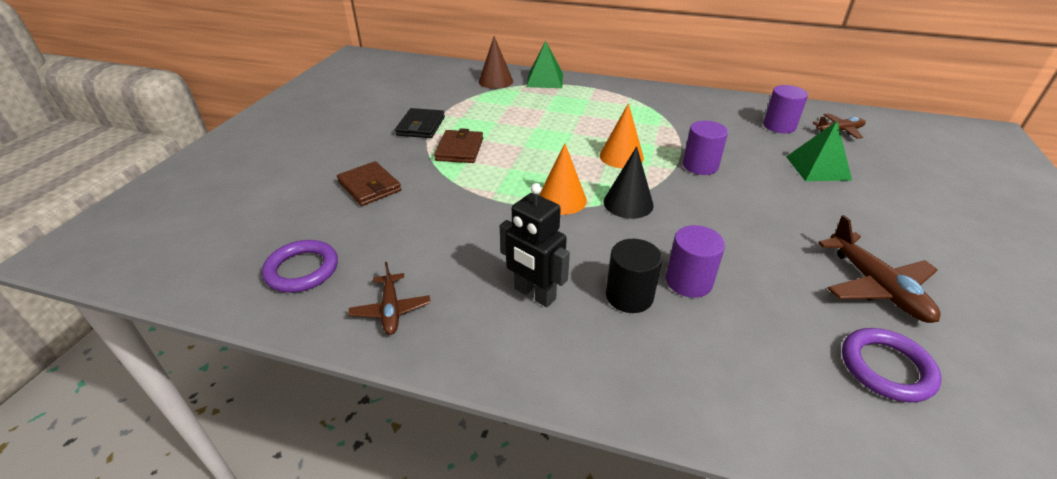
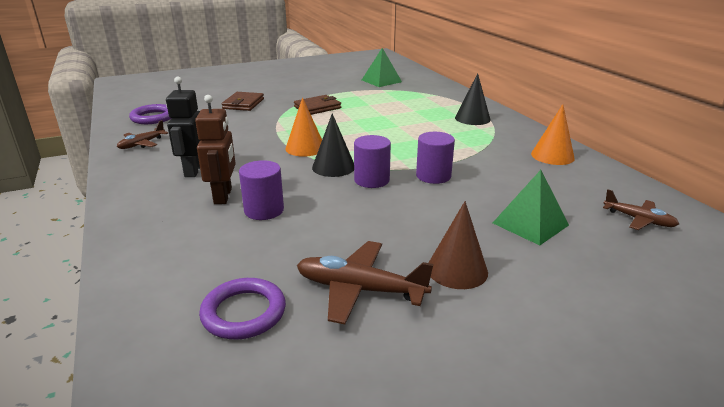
camera: 50 degrees right, 10 degrees down
(421, 126) = (326, 92): black wallet -> none
(495, 81) = (423, 88): brown cone -> brown cone (457, 270)
(544, 80) = (457, 97): green pyramid -> green pyramid (381, 81)
(601, 97) = (472, 118): none -> black cone
(621, 156) = (394, 148): orange cone -> orange cone (552, 156)
(629, 296) = (223, 196): black cylinder -> brown robot
(779, 126) = (578, 190): purple cylinder -> purple cylinder (371, 180)
(876, 287) = (359, 289): brown plane -> brown plane turned 75 degrees clockwise

